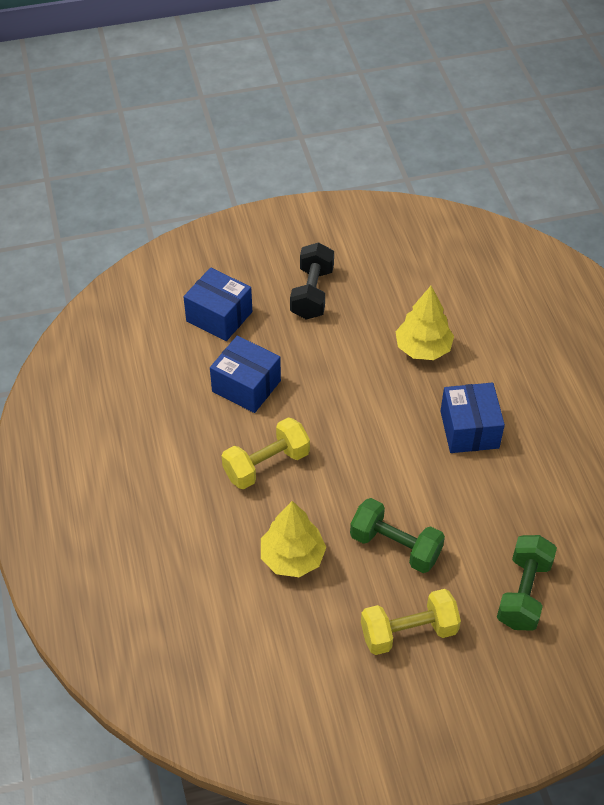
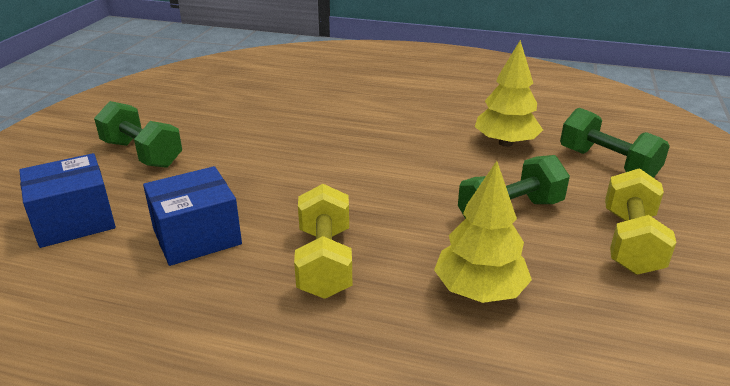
camera: 60 degrees left, 20 degrees down
(312, 293) = (142, 154): black dumbbell -> green dumbbell
(423, 348) = (289, 123): yellow tree -> yellow tree (505, 143)
(469, 429) = (403, 131): blue box -> none

